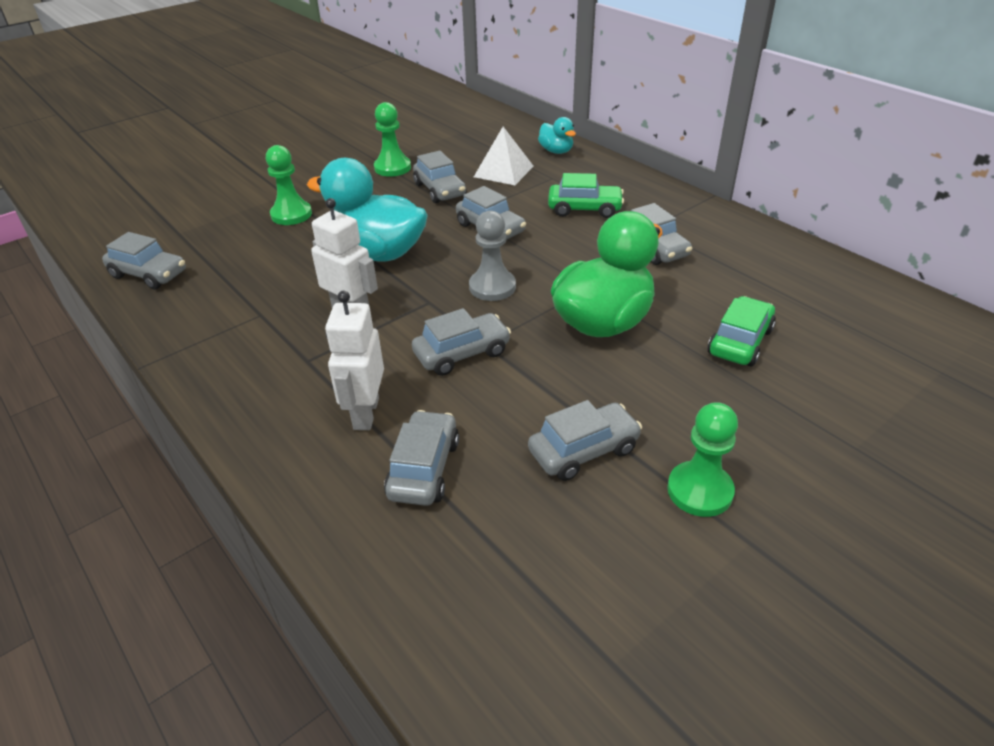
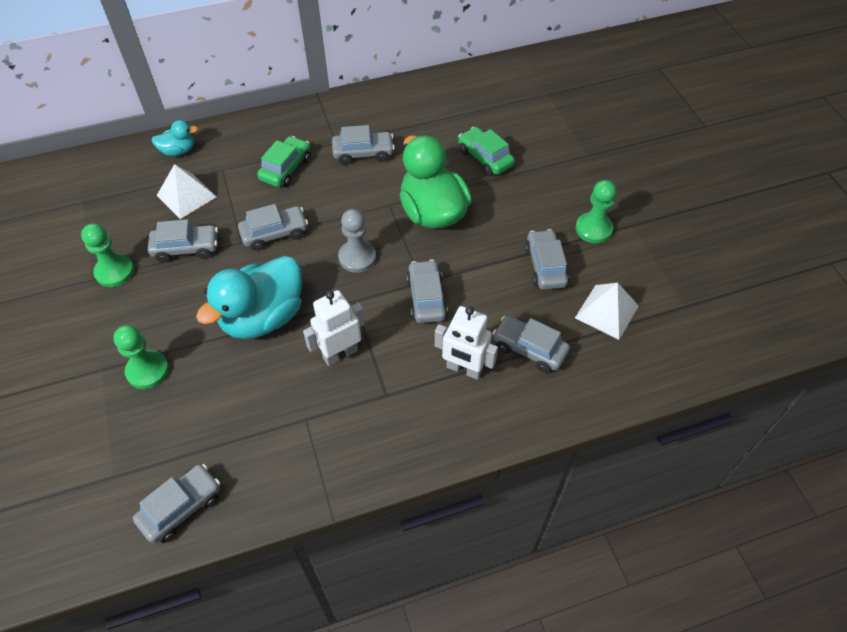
camera: 70 degrees left, 15 degrees up
(538, 545) = (606, 311): none -> white pyramid

